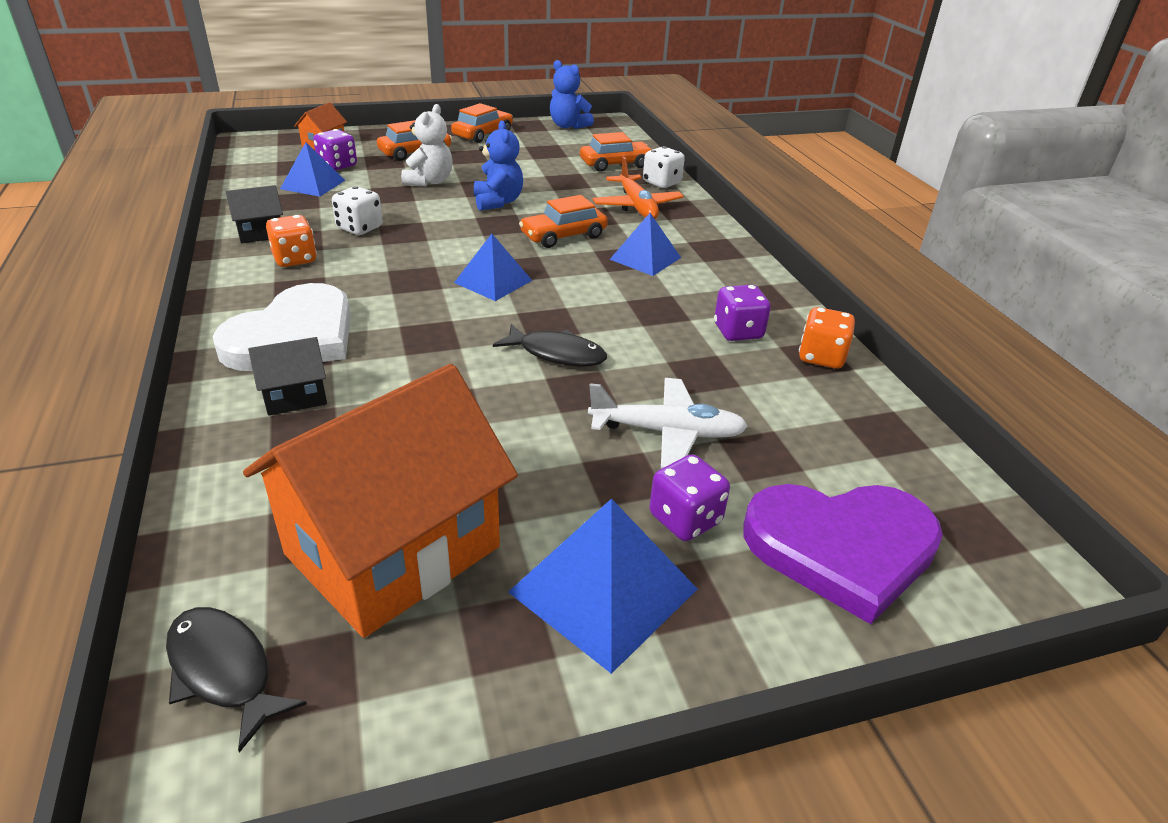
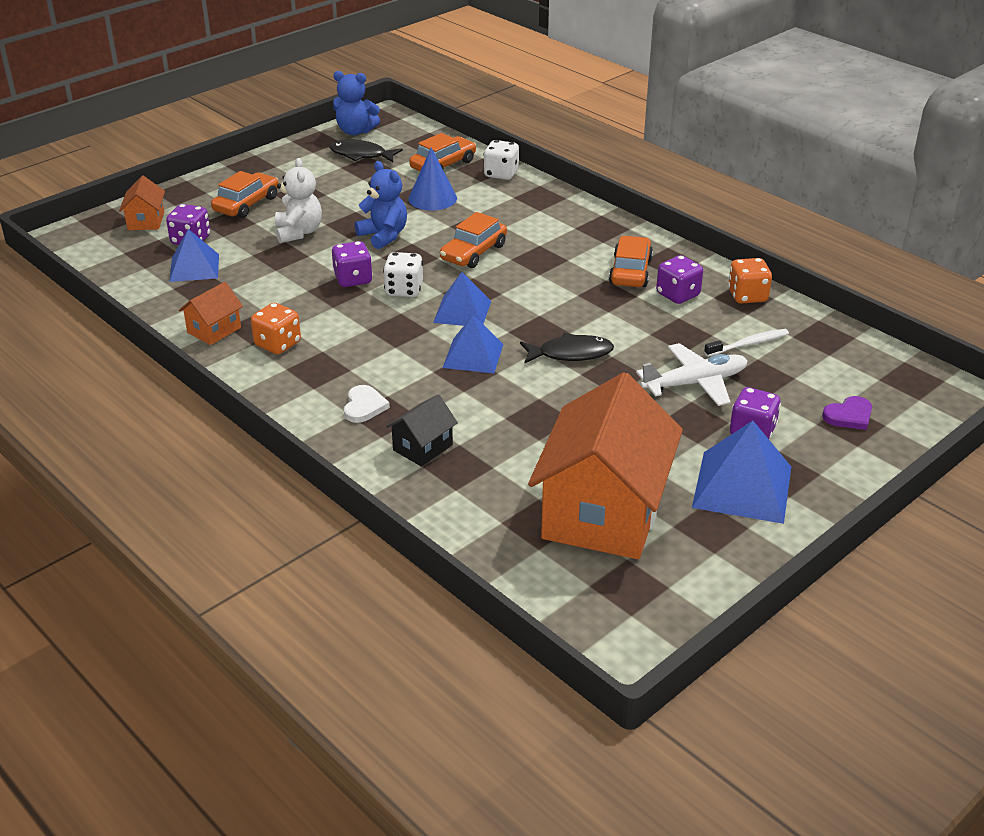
camera: 25 degrees left, 0 degrees up
(224, 671) = (581, 604): black fish -> black fish (361, 155)
(261, 233) = (214, 330): black house -> orange house
(294, 336) = (364, 406): white heart -> white heart, size x0.42
(359, 228) = (295, 298): white dice -> white dice (404, 290)
(428, 227) = (353, 279): none -> purple dice
(483, 134) = (285, 164): orange car -> orange car (630, 271)
(576, 185) = (432, 198): none -> blue cone
(637, 206) = (503, 205): orange plane -> none
(645, 258) = (557, 253): blue pyramid -> blue pyramid (473, 355)
(776, 409) = (748, 344): none -> white toothbrush
(841, 548) = (849, 416): purple heart -> purple heart, size x0.42

